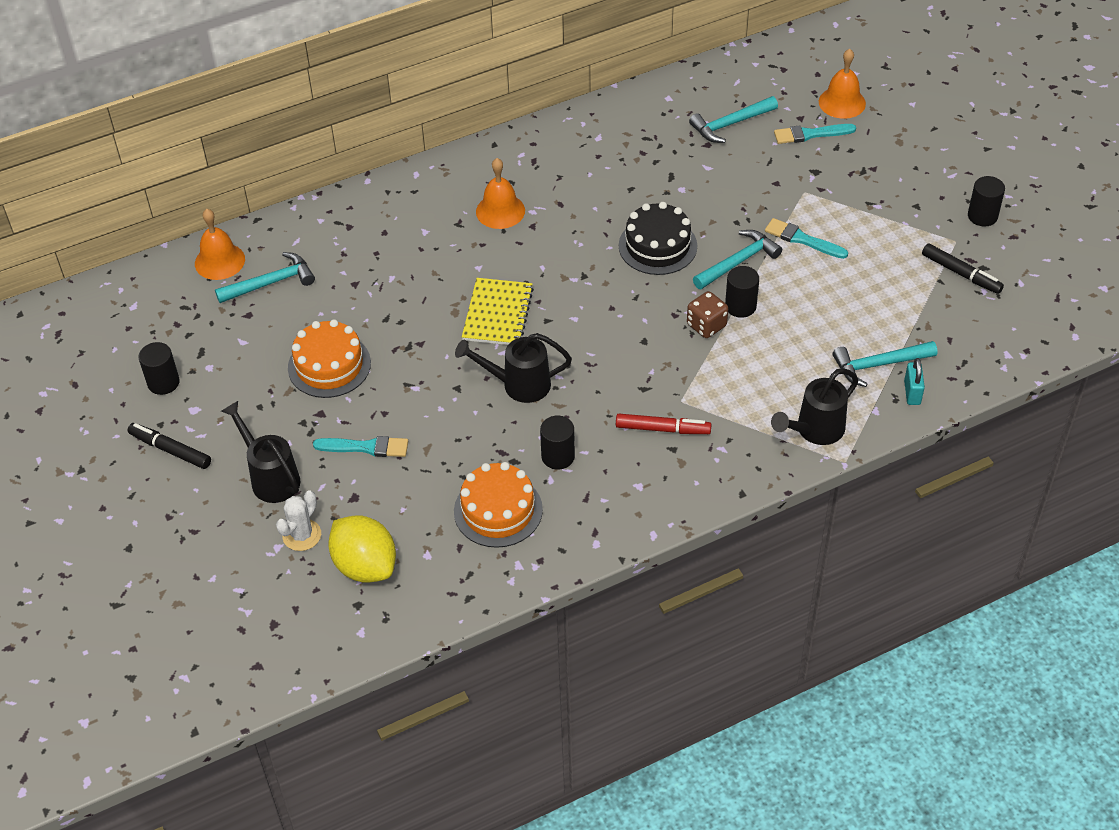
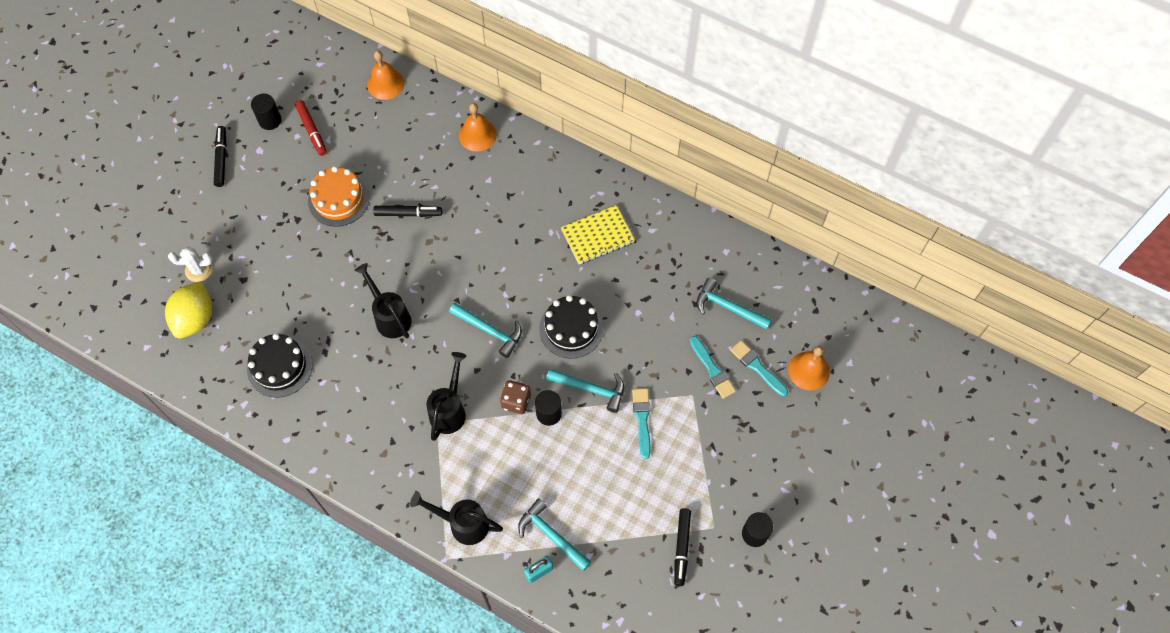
camera: 55 degrees right, 15 degrees up
(271, 283) = (386, 123): turquoise hammer -> turquoise hammer (489, 331)
(271, 477) = (232, 225): black watering can -> black watering can (449, 410)
(366, 447) = (285, 261): turquoise brush -> turquoise brush (712, 370)
(404, 314) = (408, 213): none -> black marker
(498, 314) = (443, 267): yellow notebook -> yellow notebook (597, 236)
(498, 510) = (280, 366): orange cake -> black cake
(500, 211) = (537, 212): orange bell -> orange bell (477, 135)
(558, 456) = (344, 375): black cylinder -> none
(662, 429) = (405, 426): red marker -> red marker (312, 130)

